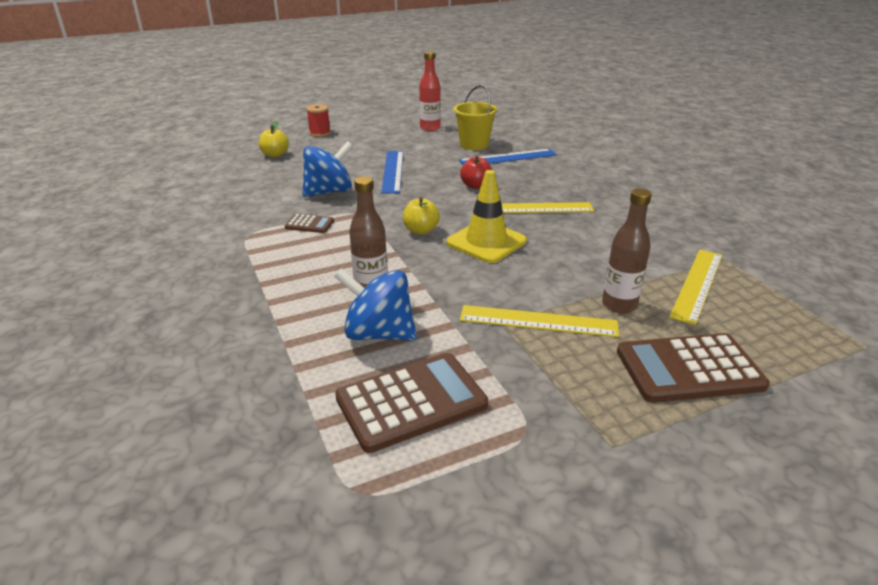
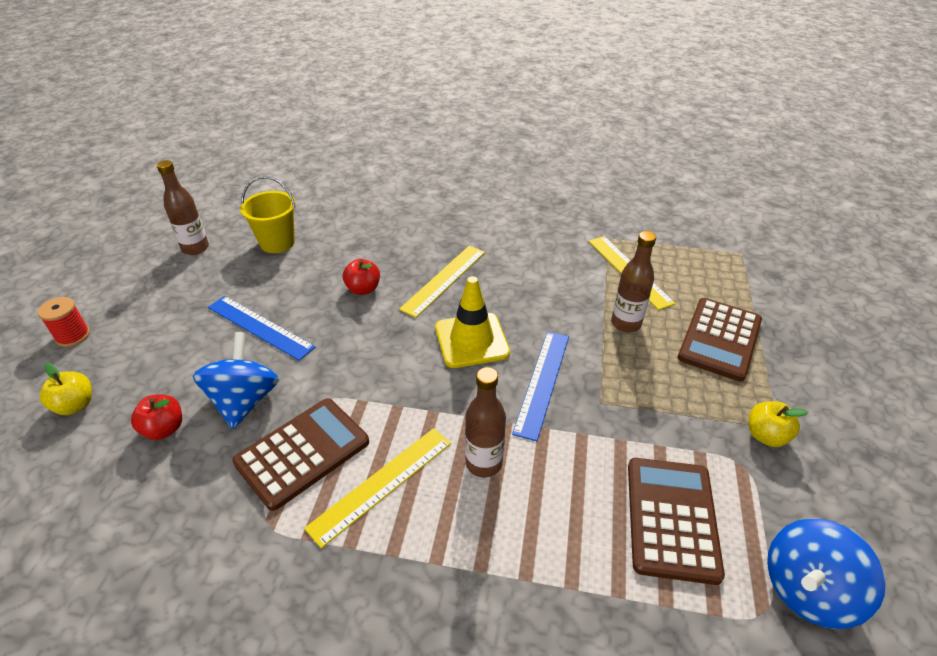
camera: 55 degrees left, 10 degrees up
(283, 181) = (164, 429): none -> red apple
(309, 224) = (302, 452): brown calculator -> brown calculator, size x2.06
(379, 333) = (560, 493): blue spinning top -> blue spinning top (807, 590)
(421, 230) = (408, 371): yellow apple -> yellow apple (766, 436)
(430, 128) = (195, 248): red bottle -> brown bottle
(508, 158) = (333, 239): blue ruler -> blue ruler (542, 382)
(538, 321) = (615, 379): yellow ruler -> yellow ruler (382, 484)

